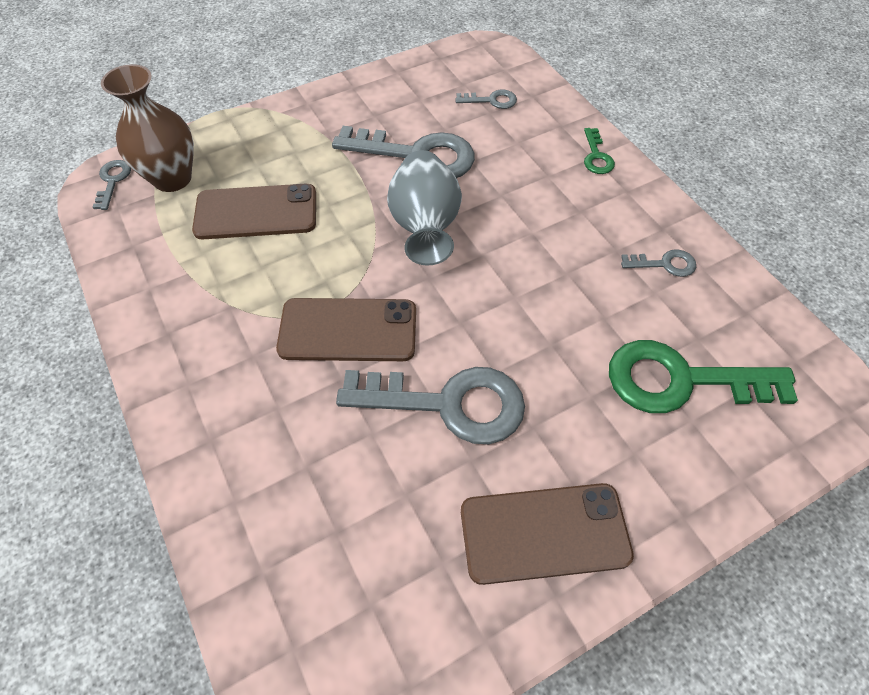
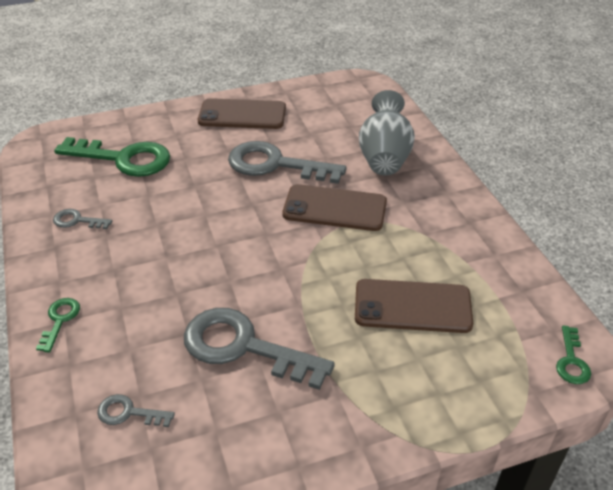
camera: 170 degrees left, 15 degrees down
(112, 181) = (571, 361): grey key -> green key
(172, 178) = (507, 355): brown vase -> none
(425, 226) = (257, 273): grey vase -> grey vase (384, 157)

